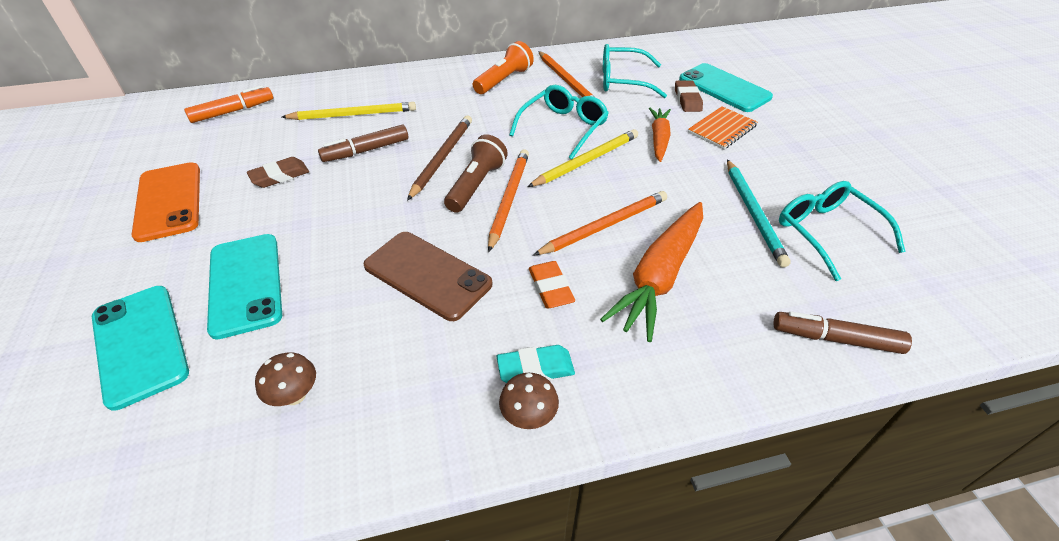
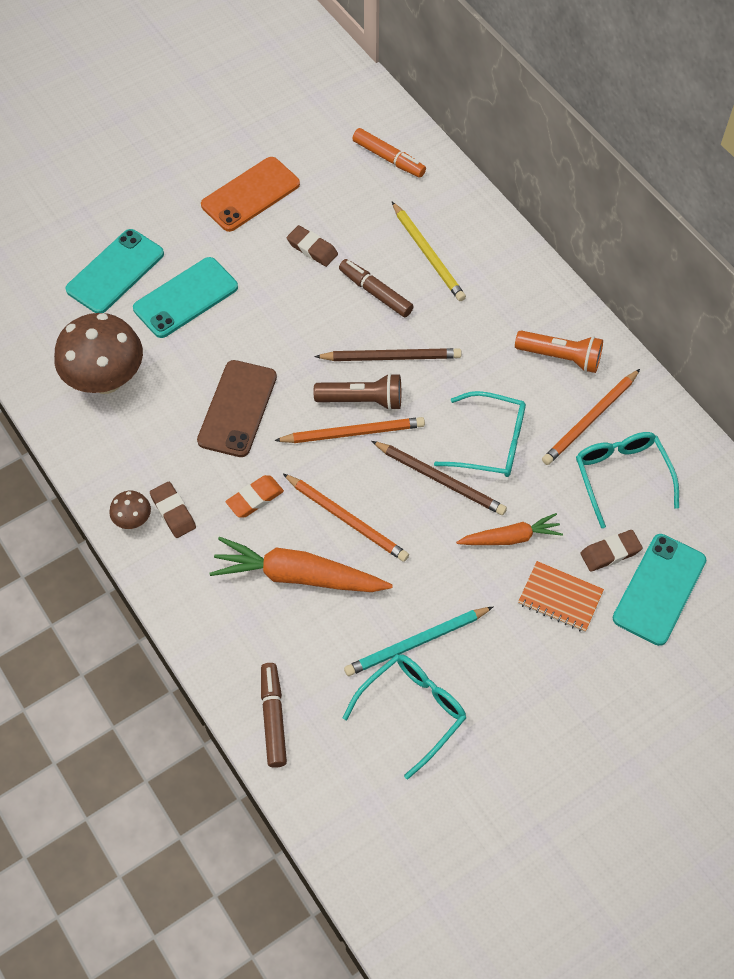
camera: 70 degrees right, 15 degrees up
(295, 395) = (106, 380): brown mushroom -> brown mushroom, size x2.23
(535, 368) = (173, 512): turquoise eraser -> brown eraser
(586, 161) = (440, 479): yellow pencil -> brown pencil

